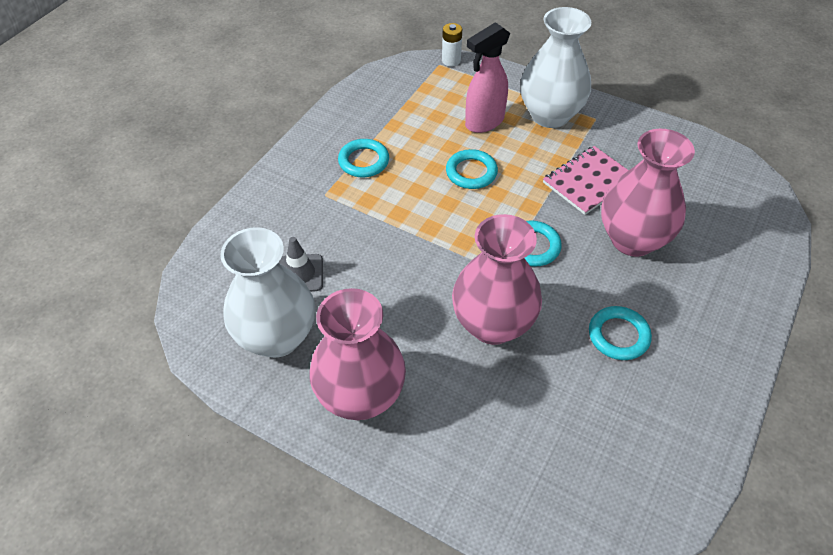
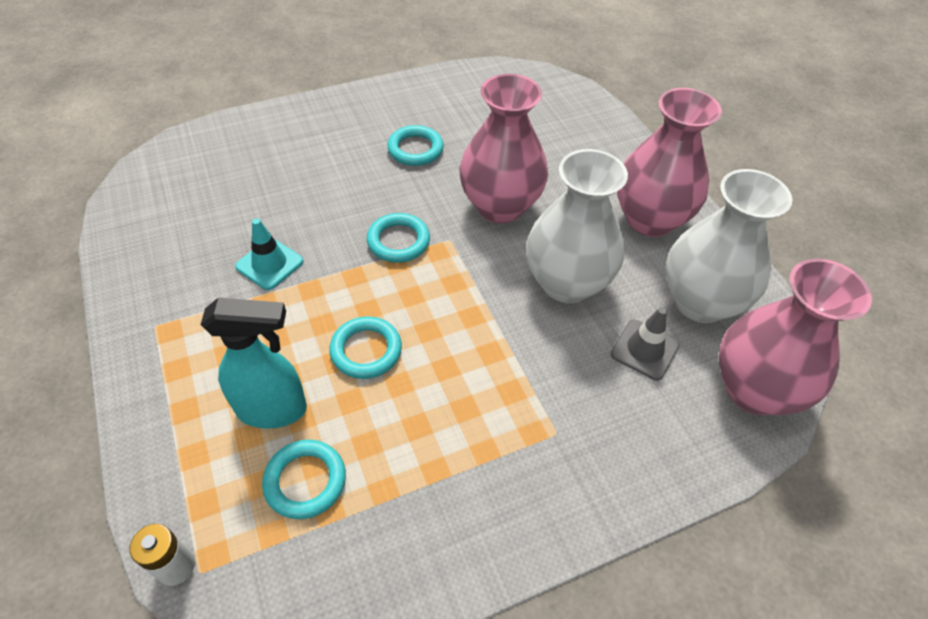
camera: 145 degrees left, 0 degrees up
(364, 161) = (472, 453): turquoise ring -> turquoise ring (305, 481)
(484, 122) = (273, 410): pink spray bottle -> turquoise spray bottle
(550, 115) = (191, 365): white vase -> white vase (566, 283)
(588, 181) = (269, 264): pink notebook -> turquoise traffic cone
(632, 239) = (310, 196): pink vase -> pink vase (754, 390)

